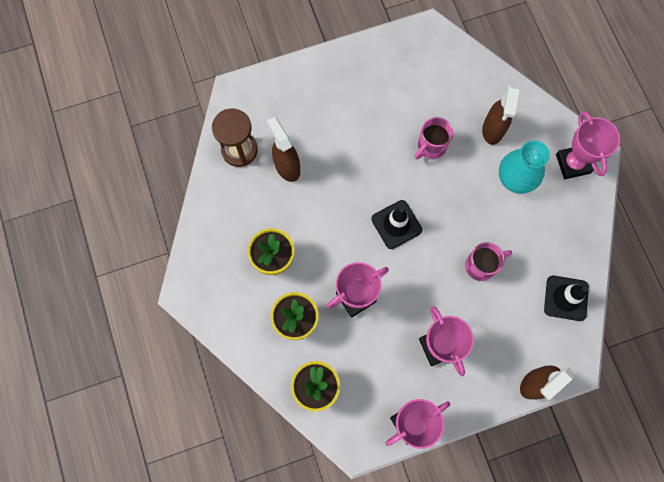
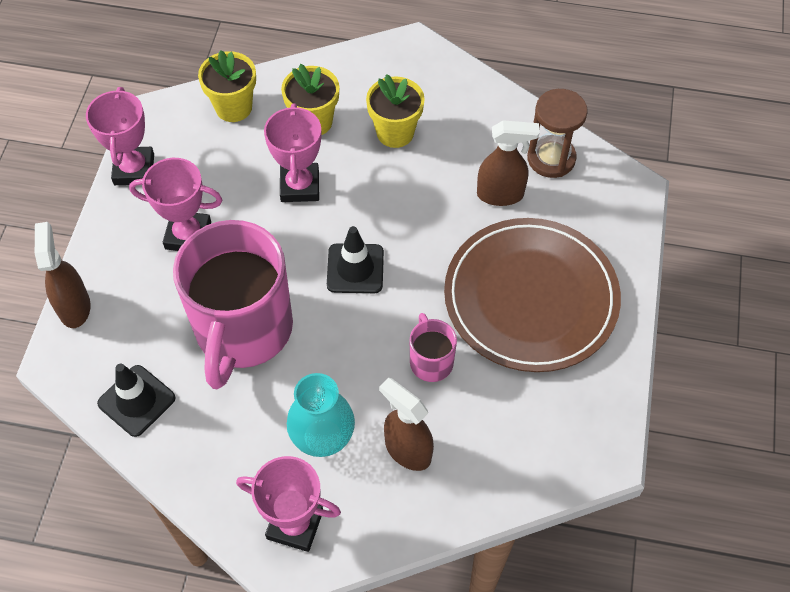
camera: 120 degrees right, 15 degrees down
(353, 113) = (531, 298): none -> brown plate
(481, 265) = (243, 330): pink mug -> pink mug, size x2.29

